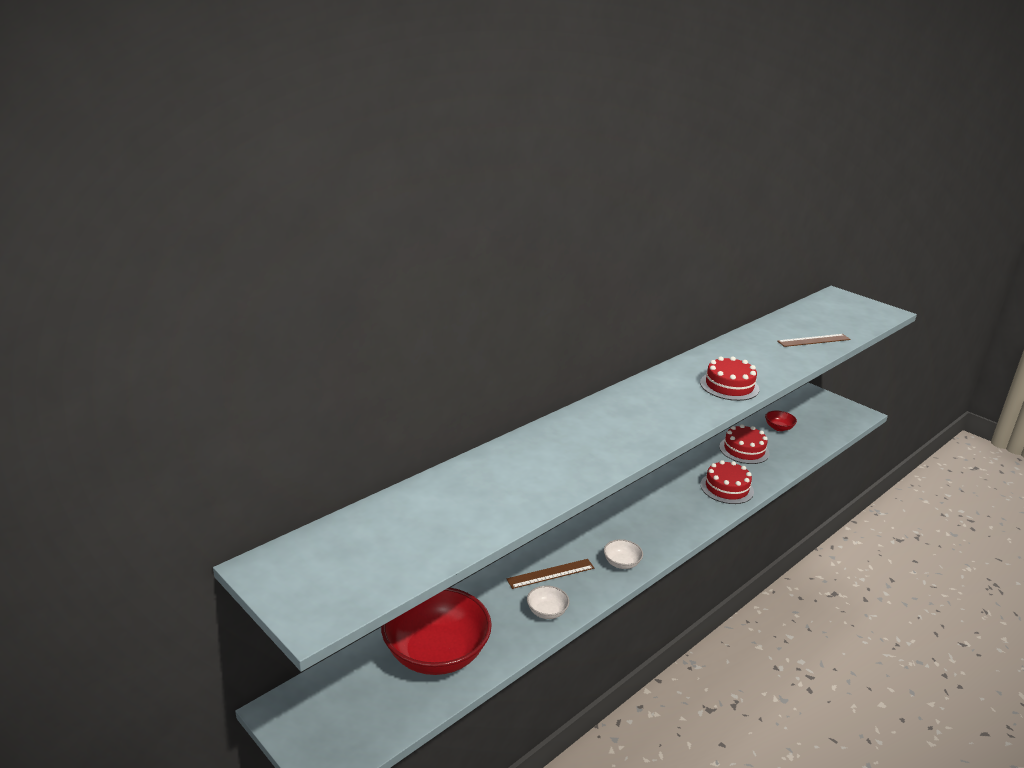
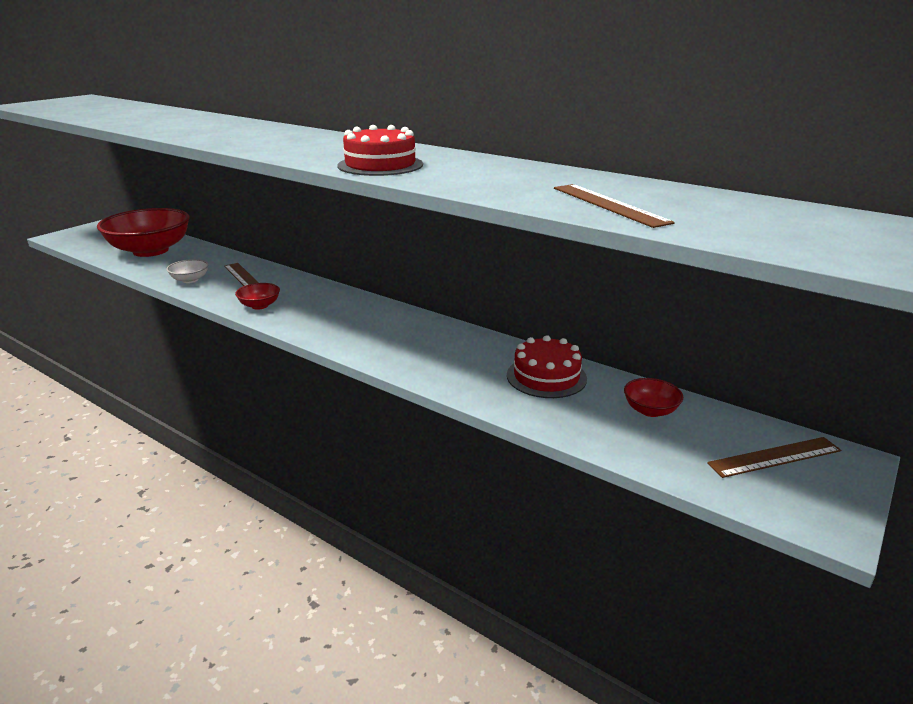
camera: 80 degrees right, 0 degrees up
(621, 563) = (260, 305): white bowl -> red bowl
(726, 488) = (430, 362): red cake -> none
(815, 409) = (774, 457): none -> brown ruler

